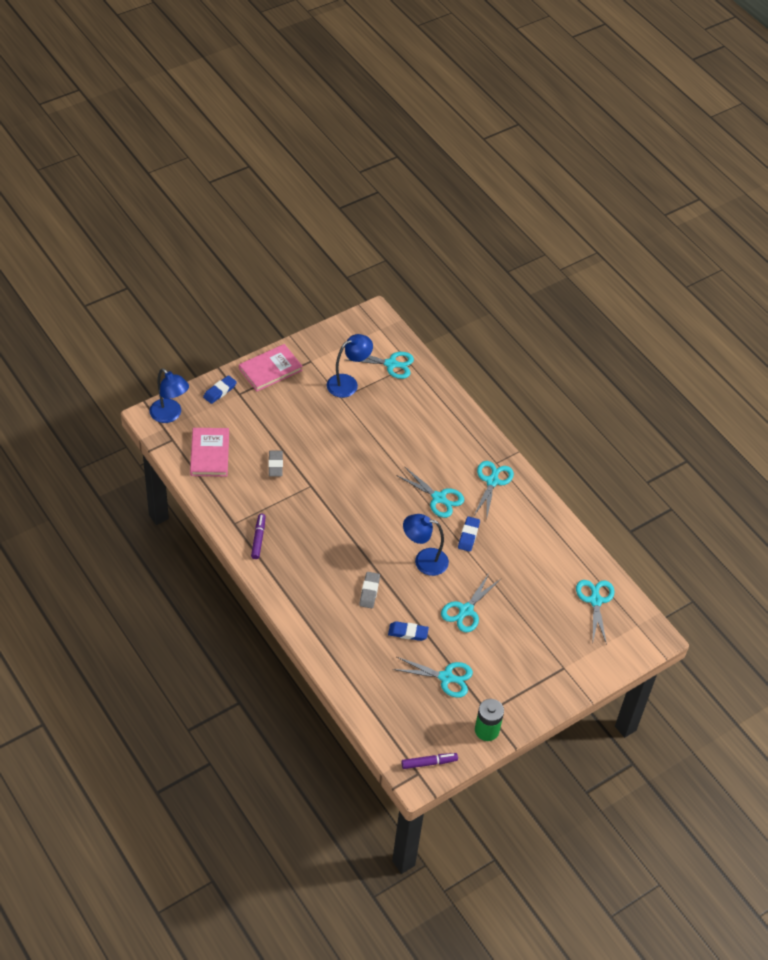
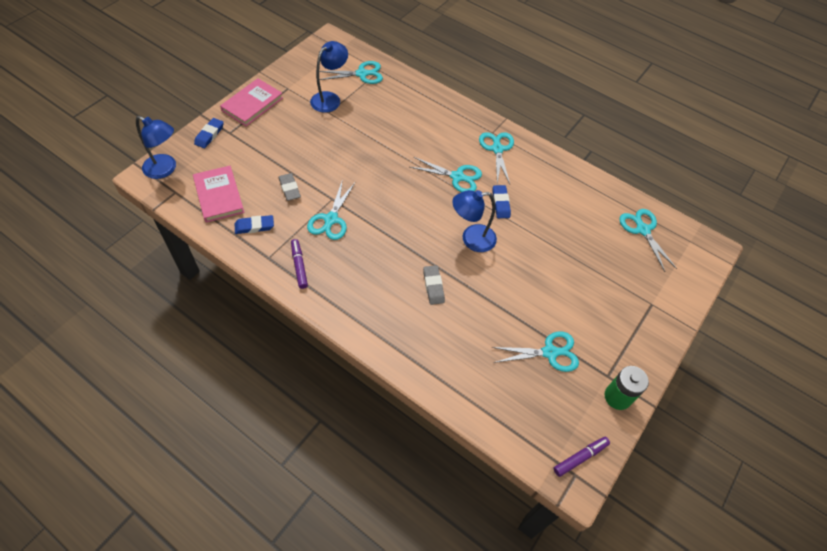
camera: 20 degrees left, 5 degrees up
(408, 632) = (490, 317): blue eraser -> blue eraser (254, 226)
(466, 610) = (534, 276): turquoise scissors -> turquoise scissors (331, 219)

